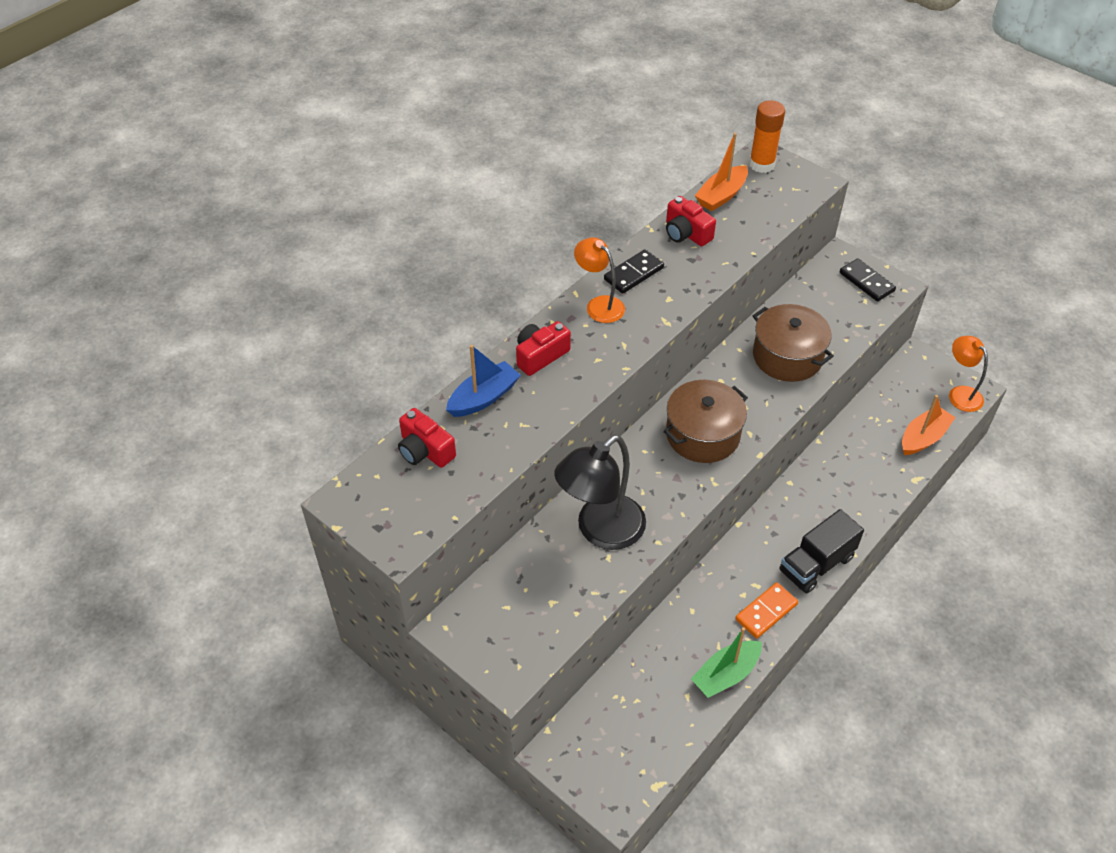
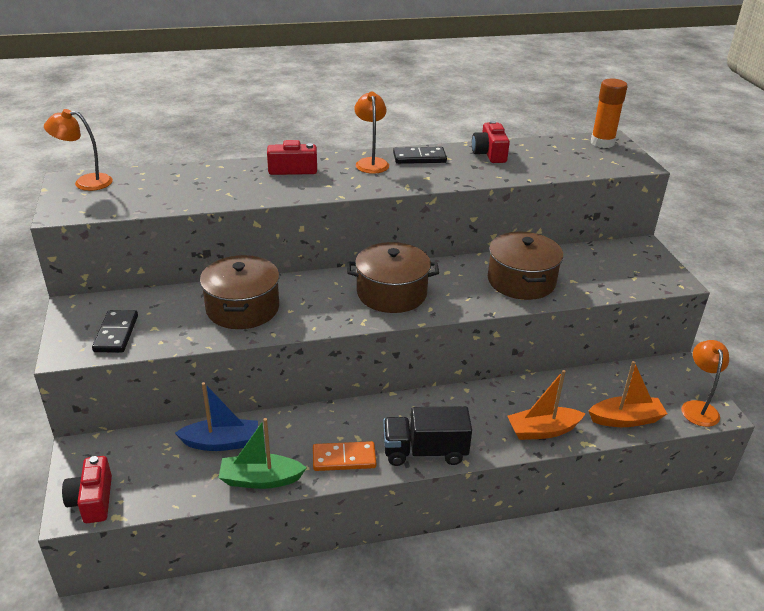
camera: 35 degrees right, 15 degrees down
(365, 492) = (85, 182): none -> orange lamp
(425, 450) = (150, 180): red camera -> red camera (92, 500)
(484, 398) = (225, 173): blue boat -> blue boat (221, 442)
(600, 531) = (242, 308): black lamp -> brown pot
(721, 196) = (545, 146): orange boat -> orange boat (542, 430)
(866, 282) = (650, 268): black domino -> black domino (116, 333)

